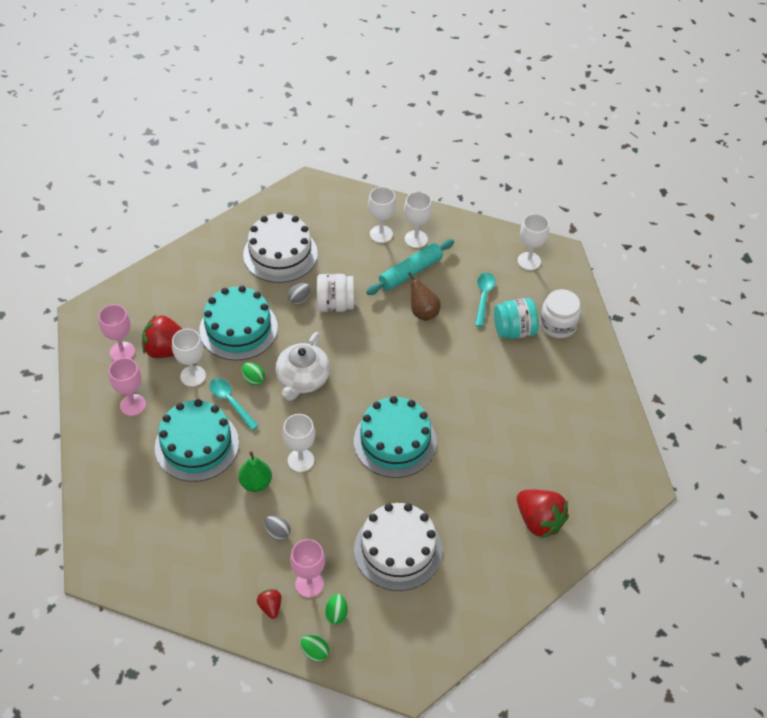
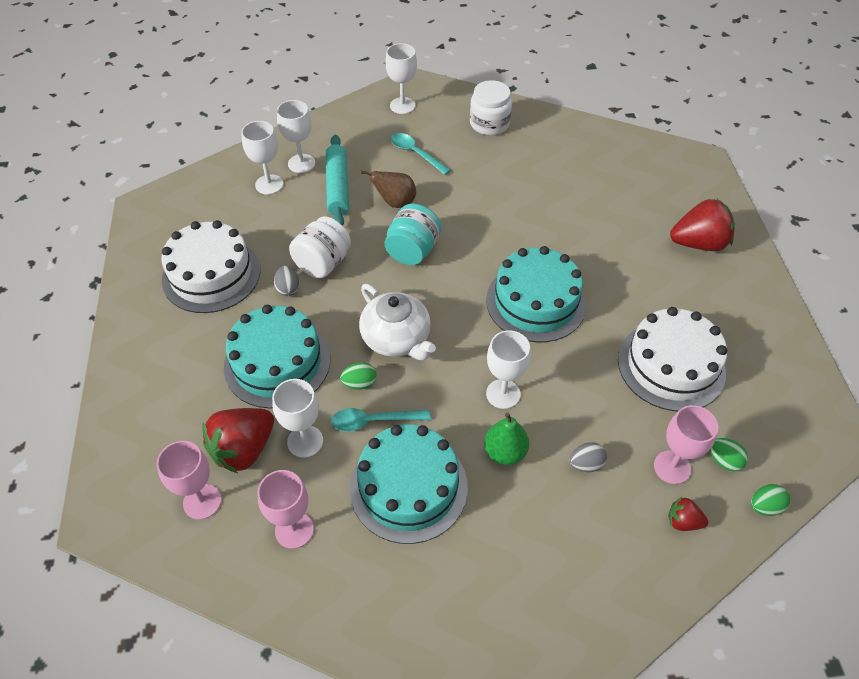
camera: 55 degrees left, 0 degrees up
(514, 330) = (472, 153): turquoise jar -> turquoise jar (413, 250)

